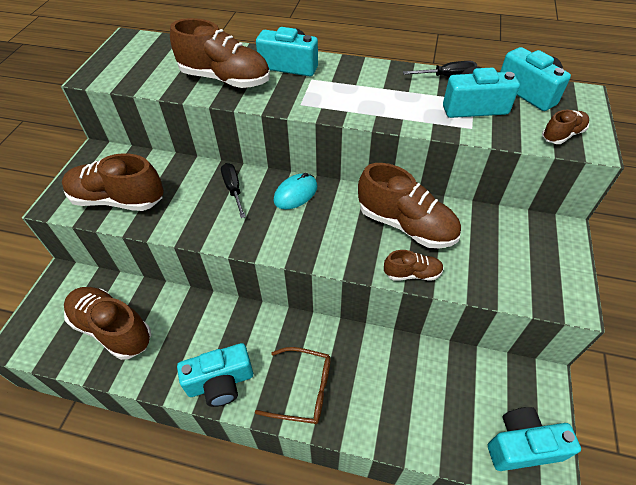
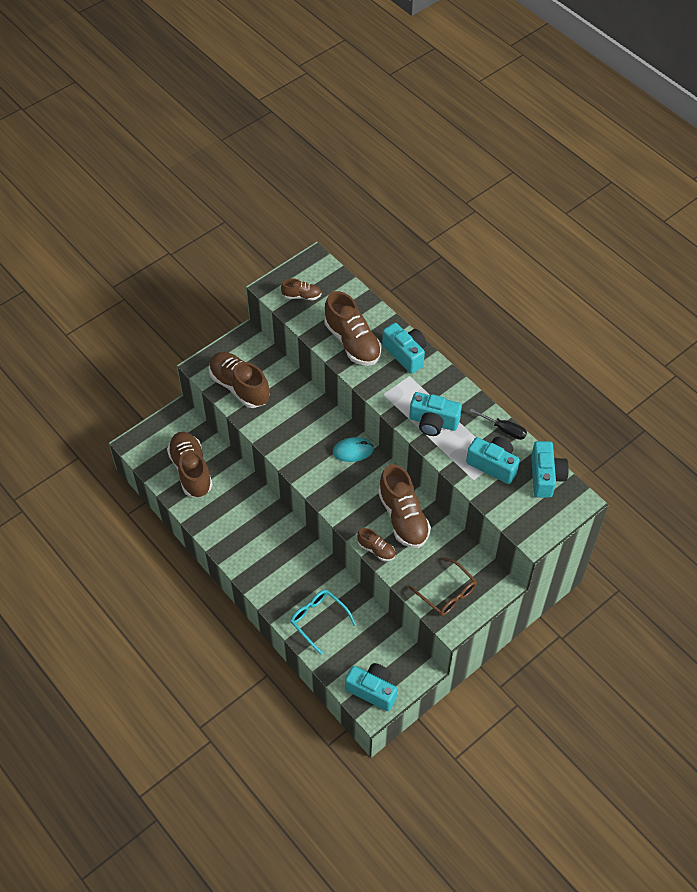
camera: 35 degrees right, 5 degrees up
(220, 382) = (232, 545): turquoise camera -> turquoise camera (433, 422)
(233, 189) = (315, 423): black screwdriver -> none
(303, 390) = (275, 580): brown glasses -> brown glasses (447, 593)
(390, 403) = (318, 620): none -> turquoise glasses
(562, 135) = (525, 520): brown shoe -> brown shoe (302, 296)

